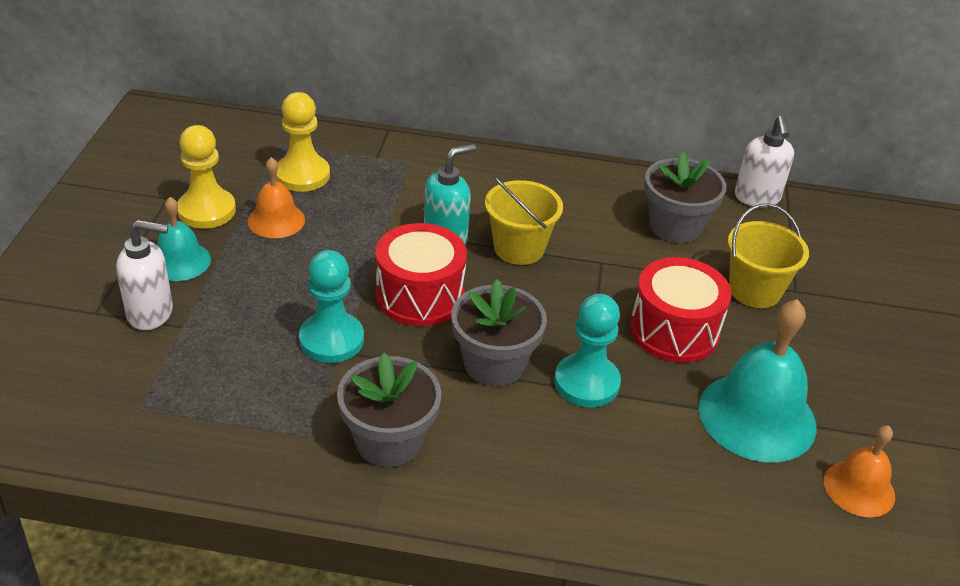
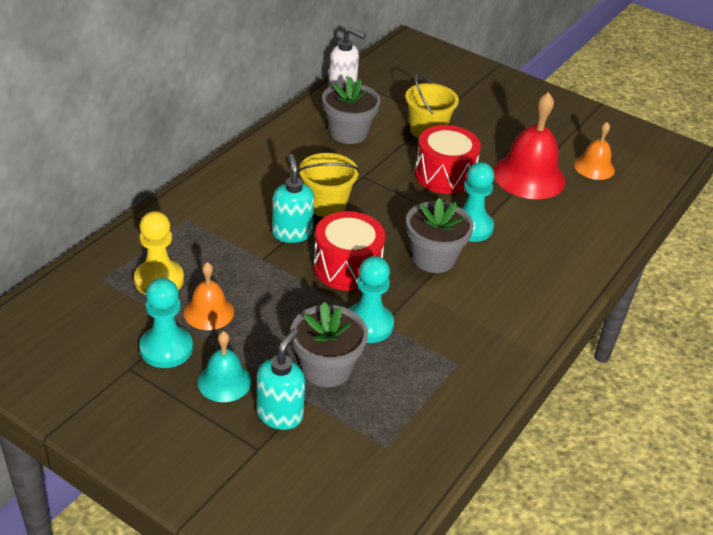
camera: 65 degrees left, 0 degrees up
(151, 313) = (280, 414): white soap dispenser -> turquoise soap dispenser
(206, 210) = (166, 348): yellow pawn -> turquoise pawn
(389, 441) = (479, 328): grey flower pot -> grey flower pot (326, 368)
(757, 416) = (529, 176): turquoise bell -> red bell

